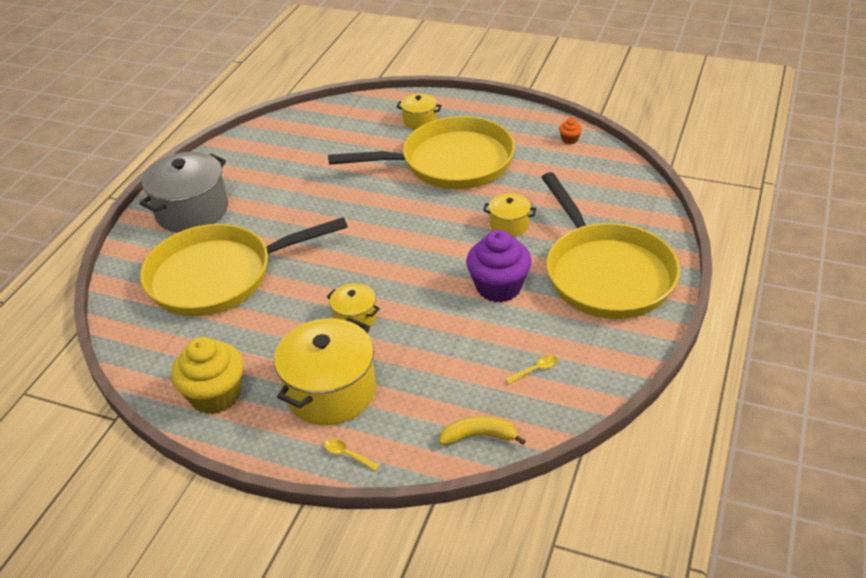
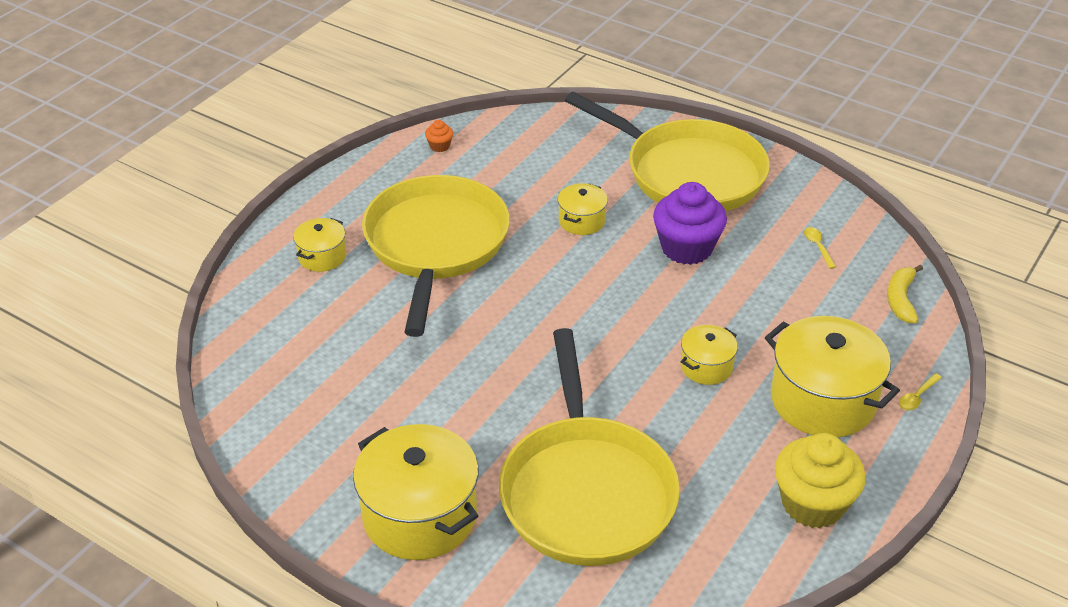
camera: 80 degrees left, 0 degrees up
(192, 211) = (419, 515): grey pot -> yellow pot
(606, 273) = (687, 173): yellow pan -> yellow pan turned 45 degrees clockwise

